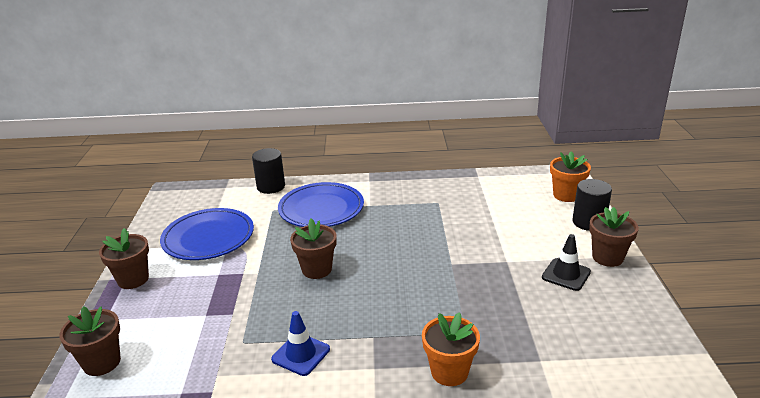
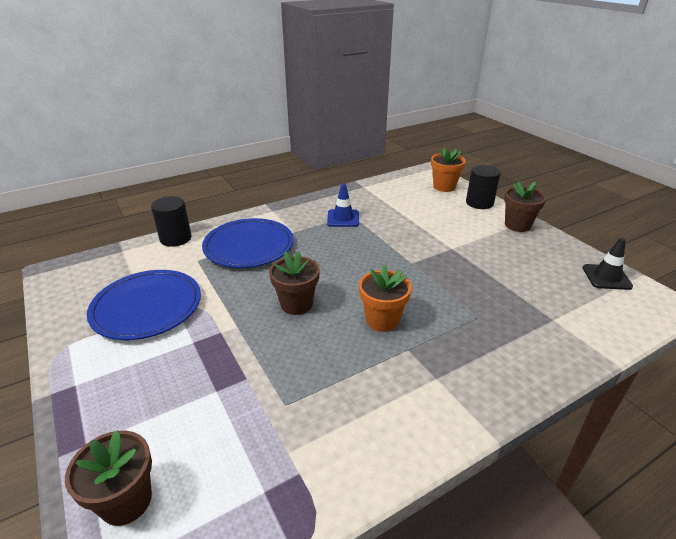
camera: 30 degrees left, 5 degrees up
(133, 279) = (86, 383): brown flower pot -> none
(301, 354) = (357, 392): blue traffic cone -> blue traffic cone (343, 218)
(449, 372) = (500, 356): orange flower pot -> orange flower pot (382, 320)
(566, 274) = (503, 246): black traffic cone -> black traffic cone (606, 277)

